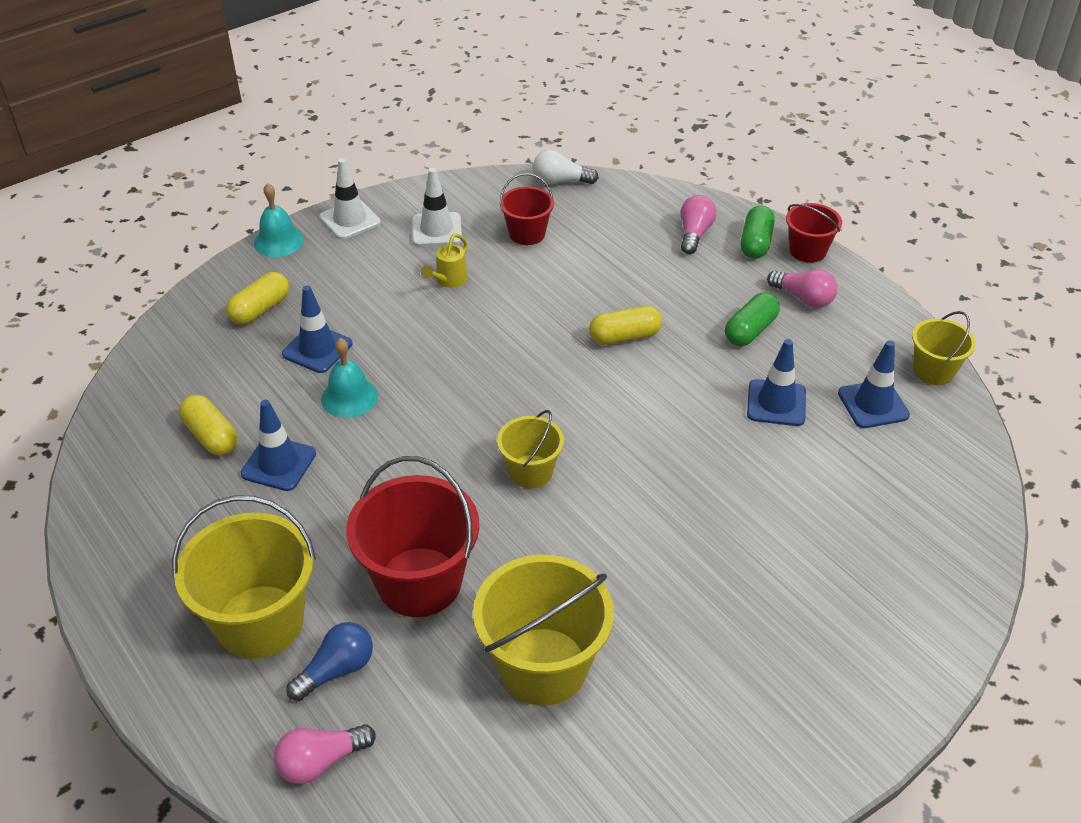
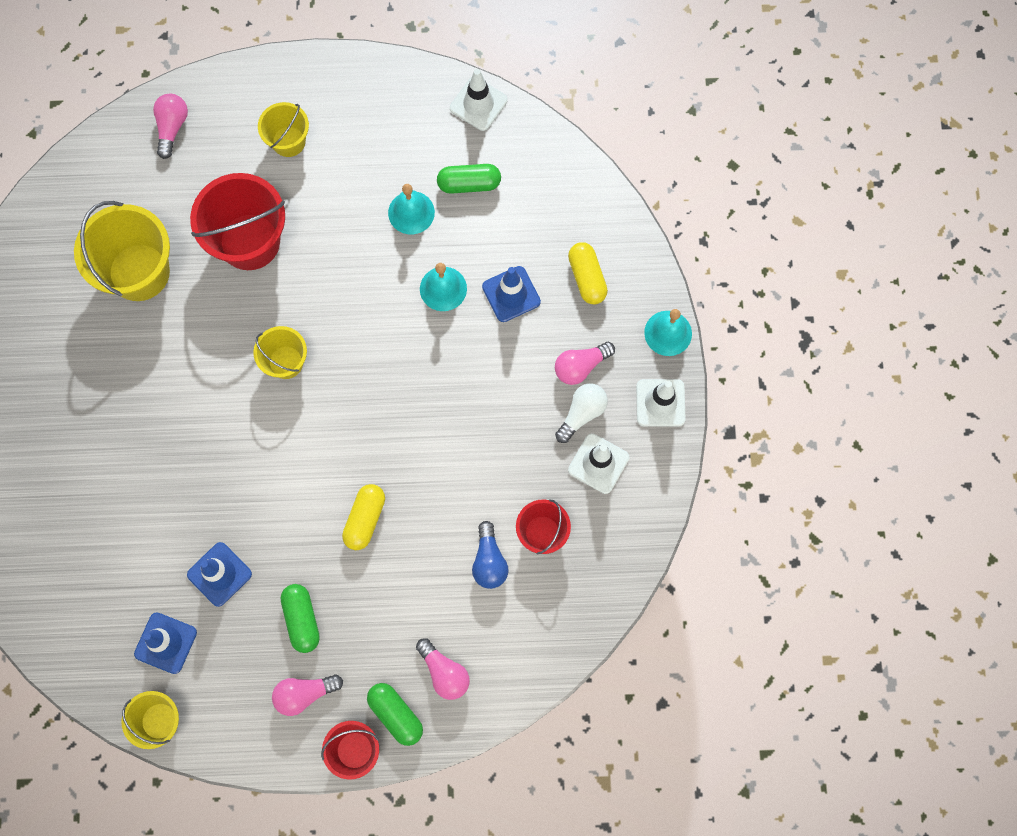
camera: 125 degrees right, 30 degrees up
(100, 477) = (478, 104): none -> white traffic cone
(211, 436) = (469, 184): yellow capsule -> green capsule
(260, 622) = (288, 141): yellow bucket -> yellow bucket, size x0.56
(279, 464) = (411, 212): blue traffic cone -> turquoise bell
(336, 670) = (223, 164): blue light bulb -> blue light bulb (489, 561)
(355, 276) = (580, 366): none -> pink light bulb
(449, 280) = (525, 433): yellow watering can -> none
(560, 181) = (597, 613): white light bulb -> white light bulb (582, 413)

